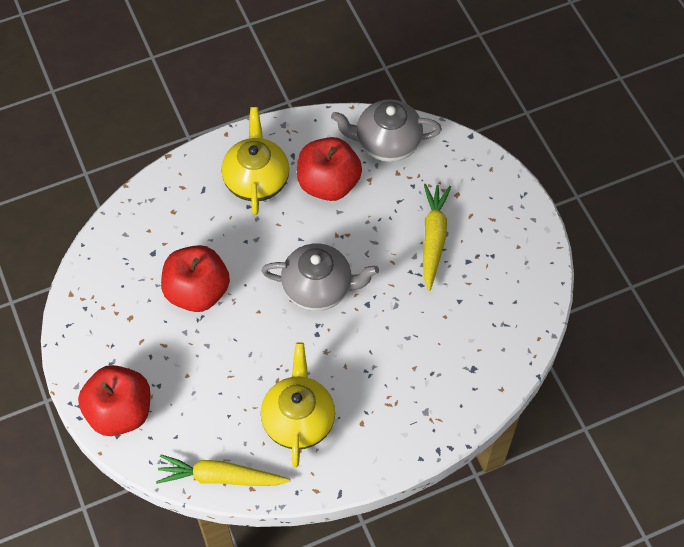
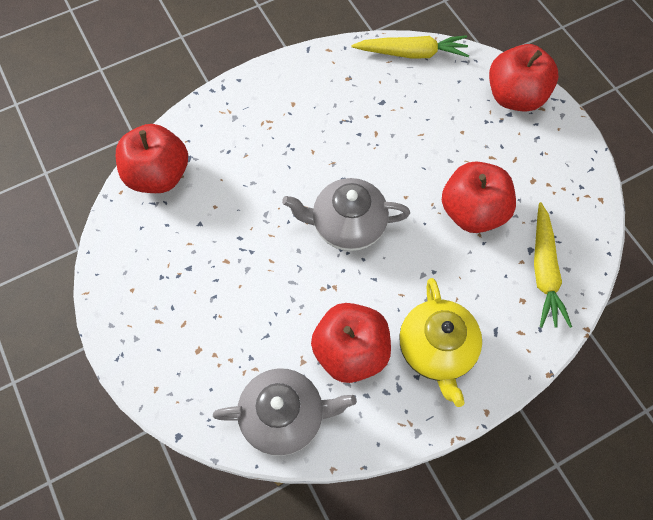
camera: 175 degrees right, 5 degrees up
(298, 419) = (351, 102): yellow teapot -> none
(433, 238) = (226, 291): yellow carrot -> yellow carrot (544, 271)
(502, 353) = (158, 175): none -> red apple

